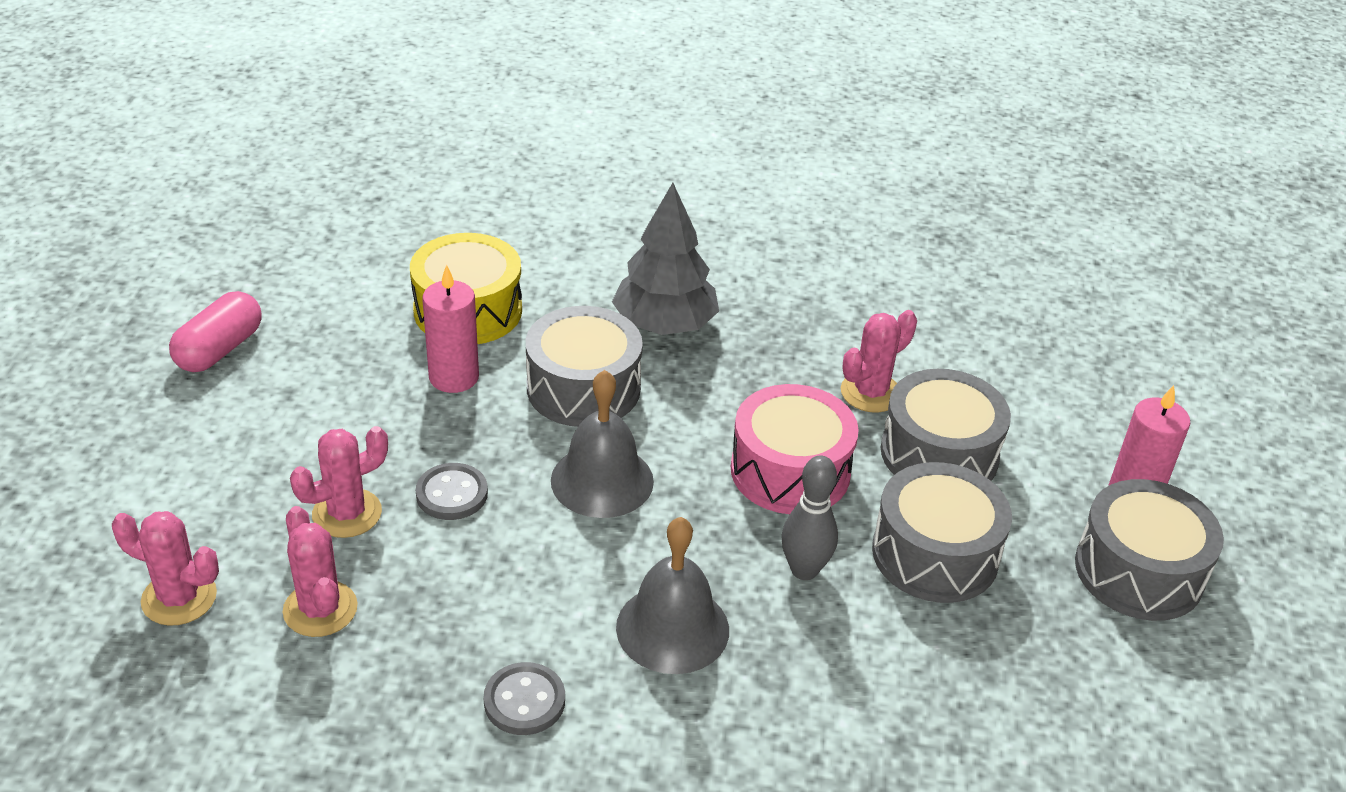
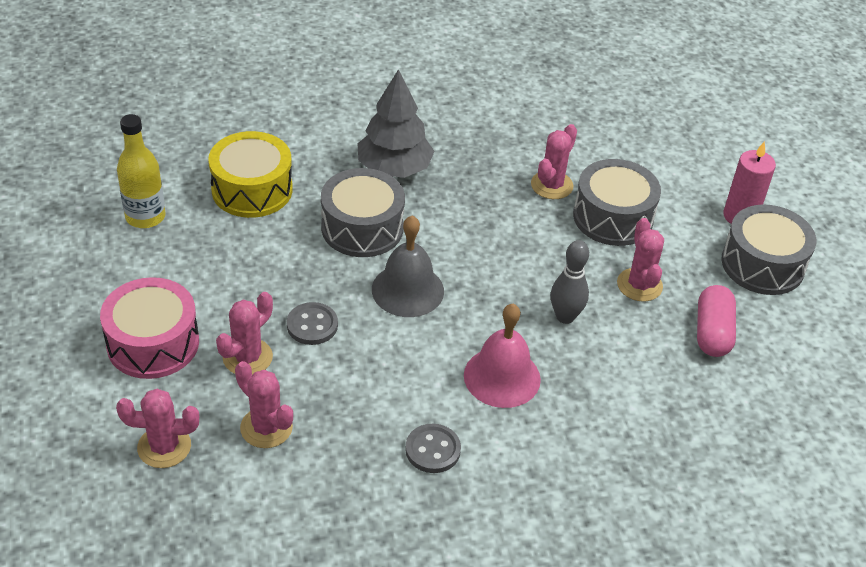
camera: 20 degrees left, 5 degrees up
(220, 349) = (87, 262): pink capsule -> pink capsule (712, 332)
(320, 313) = (145, 217): none -> yellow bottle
(454, 377) = (268, 241): pink candle -> none
(672, 628) = (502, 377): grey bell -> pink bell
(790, 471) = (525, 252): pink drum -> pink drum (153, 343)
(935, 554) = (639, 285): grey drum -> pink cactus

